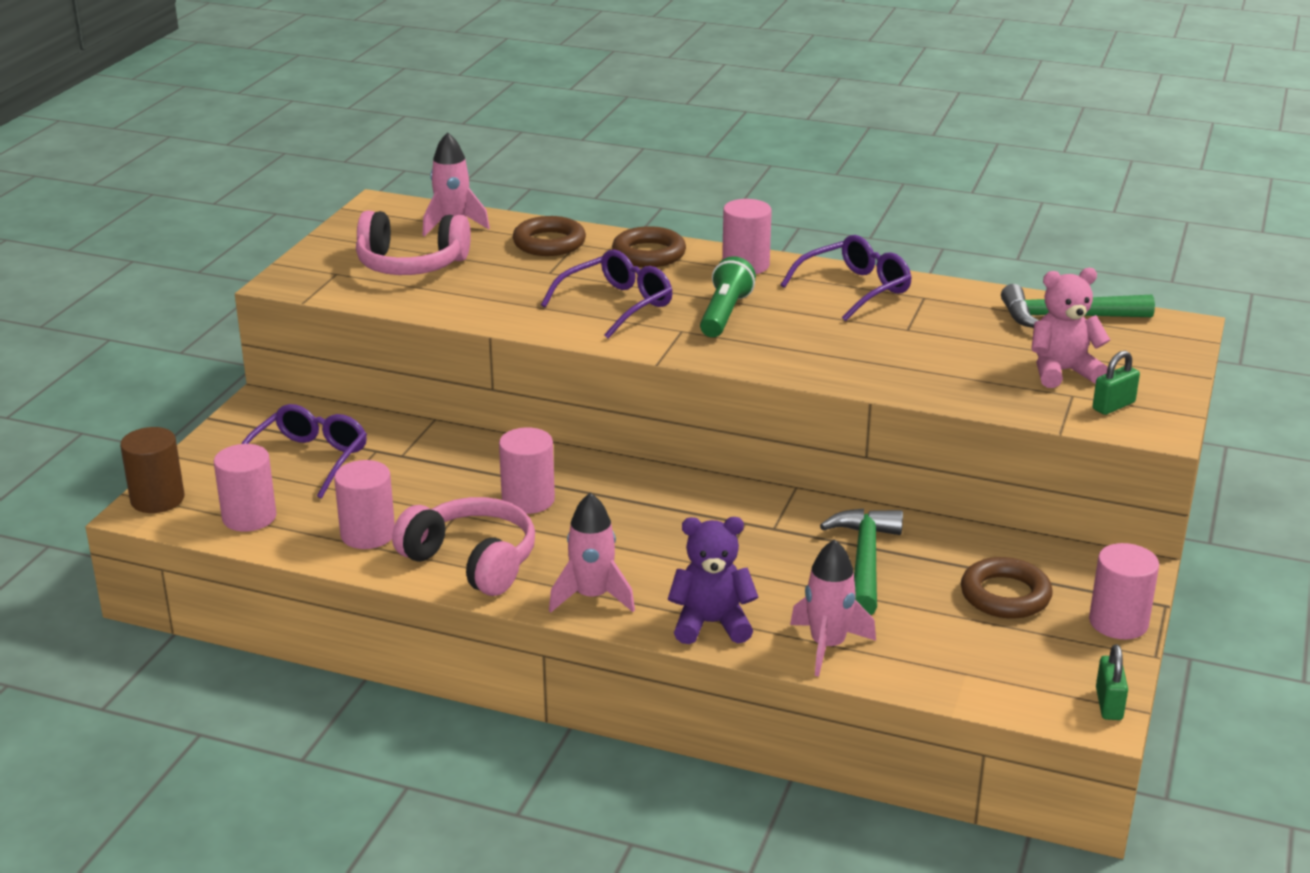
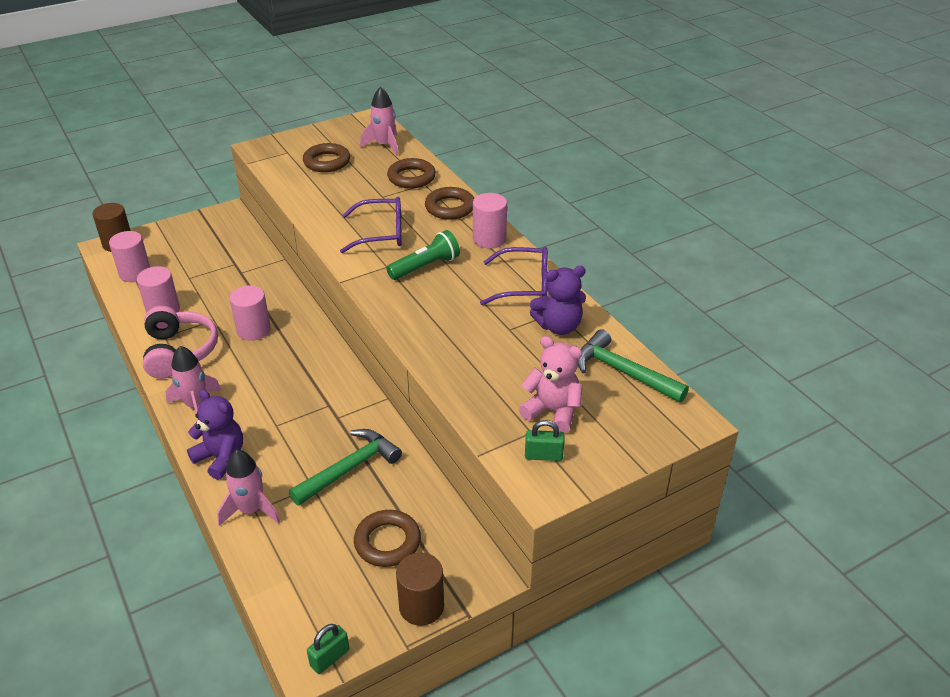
camera: 40 degrees right, 10 degrees up
(308, 460) = (201, 254): purple glasses -> none
(411, 264) = (327, 162): pink headphones -> brown ring
(948, 308) = (558, 326): none -> purple teddy bear
(1118, 622) = (421, 606): pink cylinder -> brown cylinder

